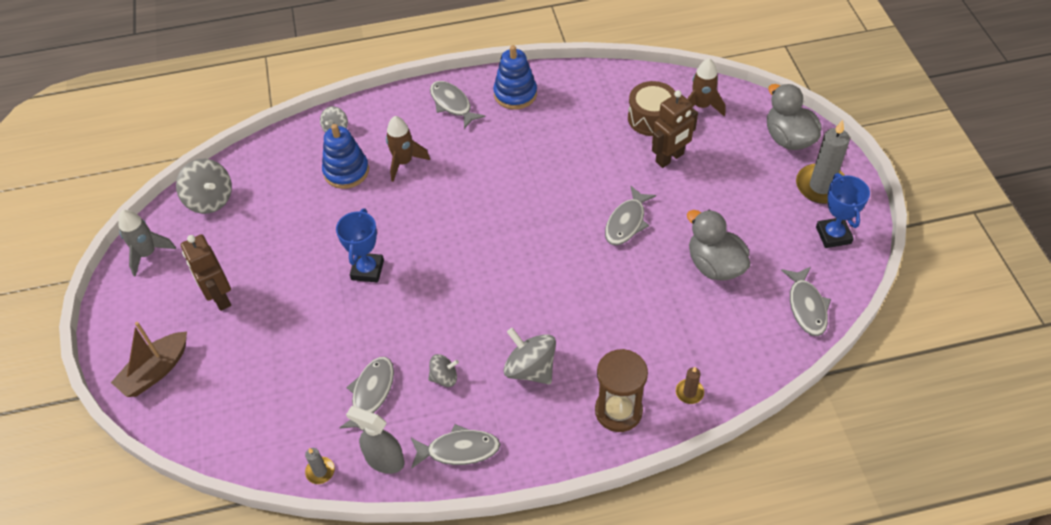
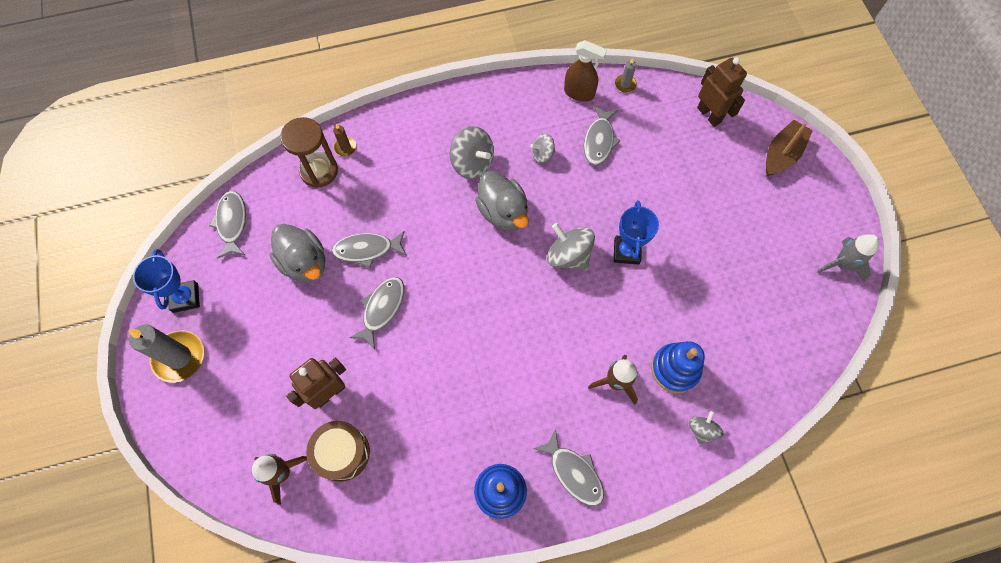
camera: 175 degrees right, 15 degrees up
(210, 200) = (807, 329): grey spinning top -> grey spinning top (568, 256)
(220, 297) = (754, 221): brown robot -> brown robot (709, 115)
(384, 460) = (579, 93): grey spray bottle -> brown spray bottle
(459, 450) = (524, 101): grey fish -> grey fish (367, 250)
(618, 411) = (403, 132): brown hourglass -> brown hourglass (319, 171)
(788, 138) = (195, 423): grey duck -> grey duck (503, 212)

